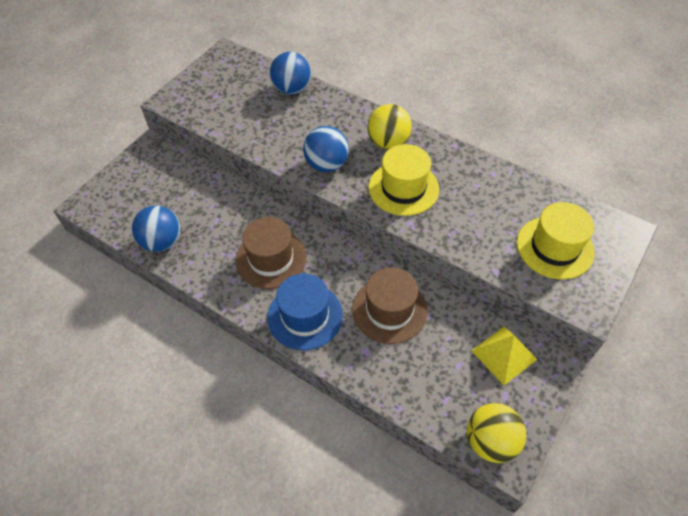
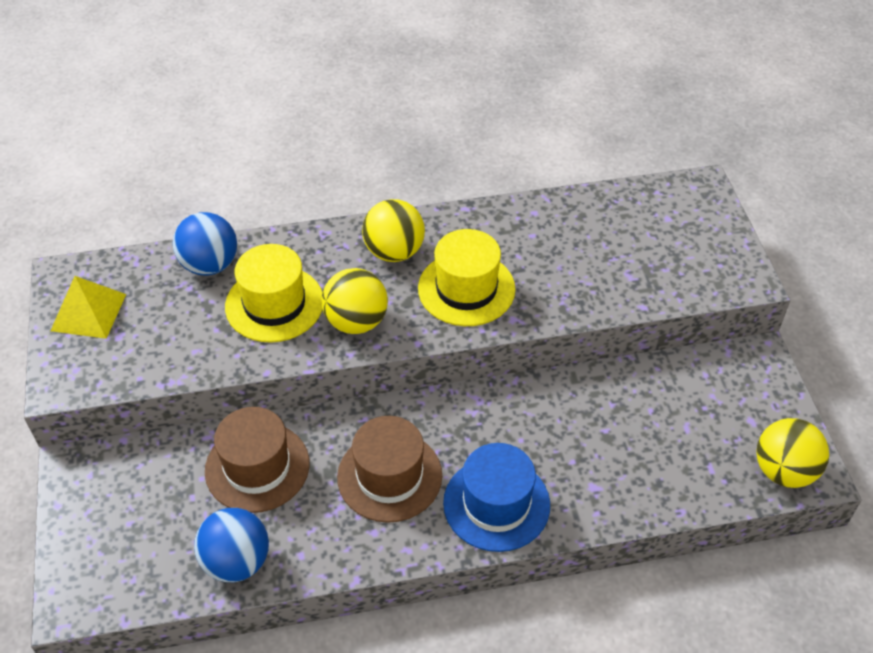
camera: 45 degrees left, 5 degrees down
(326, 164) = (356, 322): blue ball -> yellow ball
(389, 310) = (569, 428): brown hat -> brown hat (257, 467)
(504, 354) = (711, 385): yellow pyramid -> yellow pyramid (88, 312)
(554, 247) = (665, 245): yellow hat -> yellow hat (274, 304)

